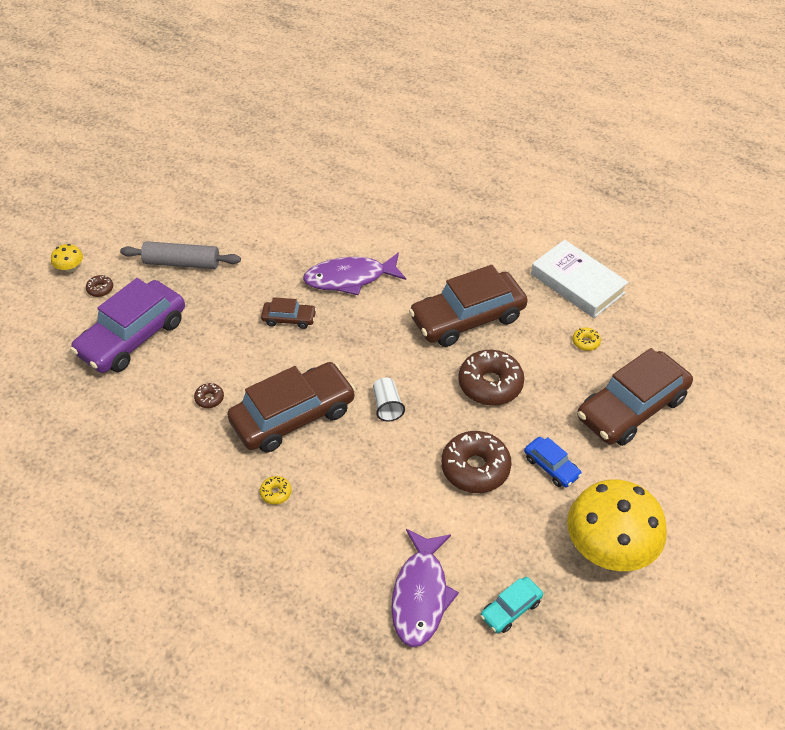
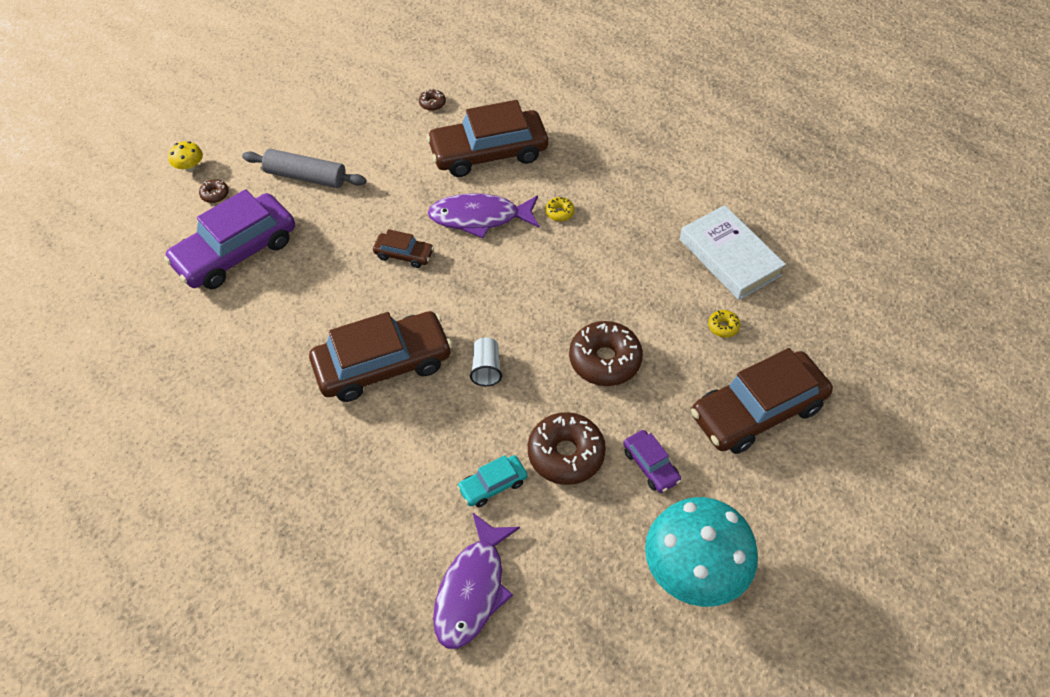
camera: 10 degrees right, 5 degrees up
(209, 398) = (299, 332): brown donut -> brown donut (432, 103)
(276, 493) = (344, 448): yellow donut -> yellow donut (559, 212)
(467, 318) = (597, 280): brown car -> brown car (488, 153)
(511, 609) = (567, 622): turquoise car -> turquoise car (493, 485)
(551, 466) = (650, 465): blue car -> purple car
(609, 547) = (694, 570): yellow mushroom -> turquoise mushroom

